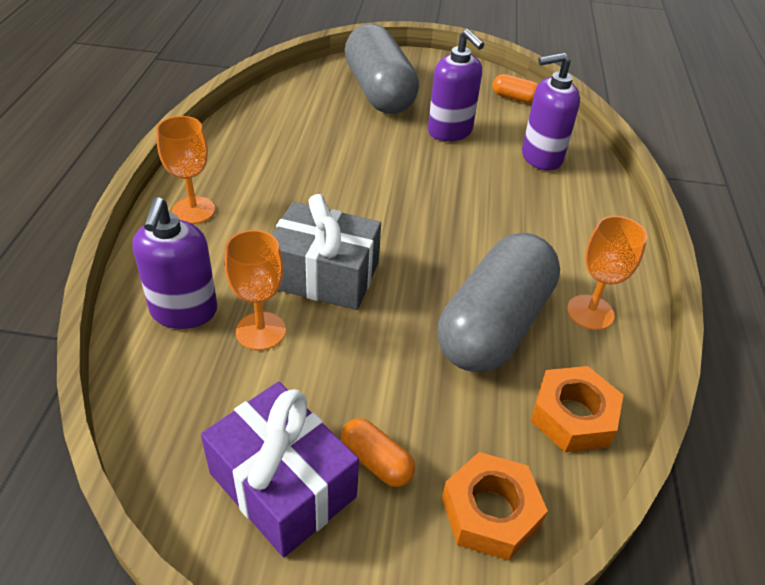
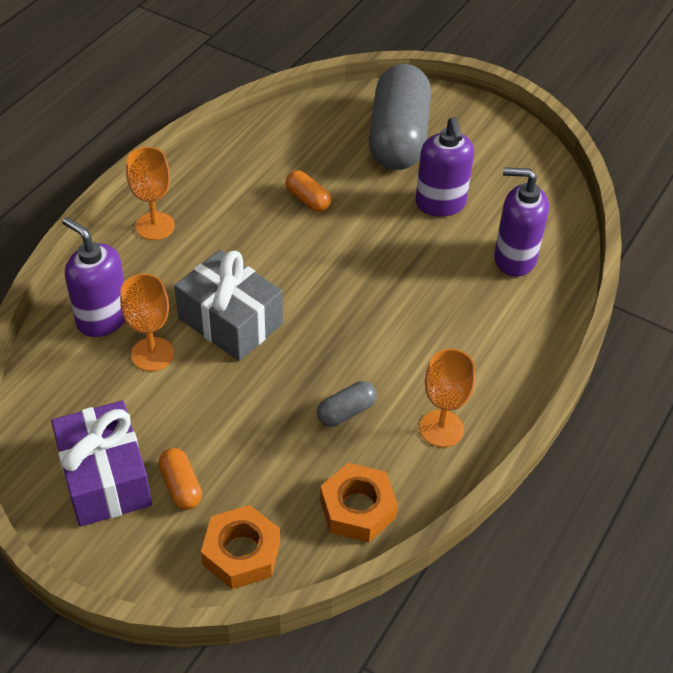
camera: 25 degrees right, 5 degrees up
(184, 311) = (102, 318): purple soap dispenser -> purple soap dispenser turned 105 degrees clockwise
(494, 325) = (346, 412): grey capsule -> grey capsule, size x0.41
(514, 98) = (539, 180): orange capsule -> orange capsule (307, 200)

